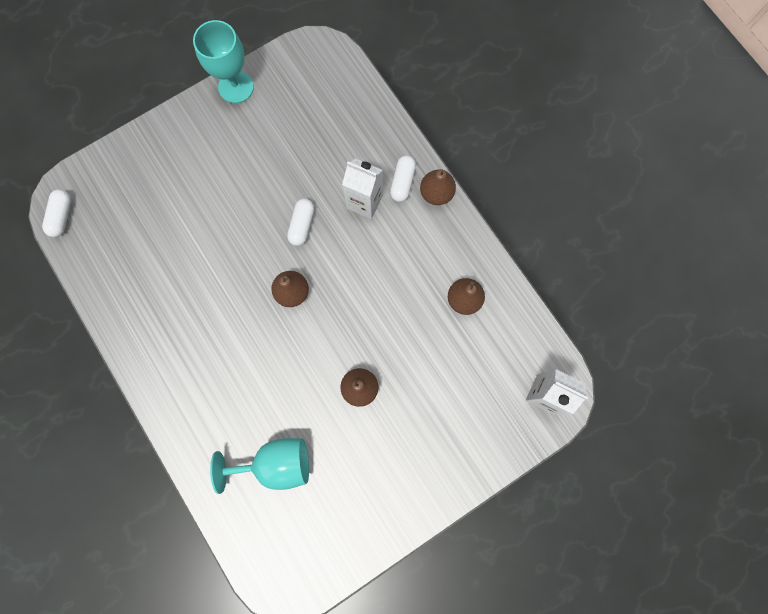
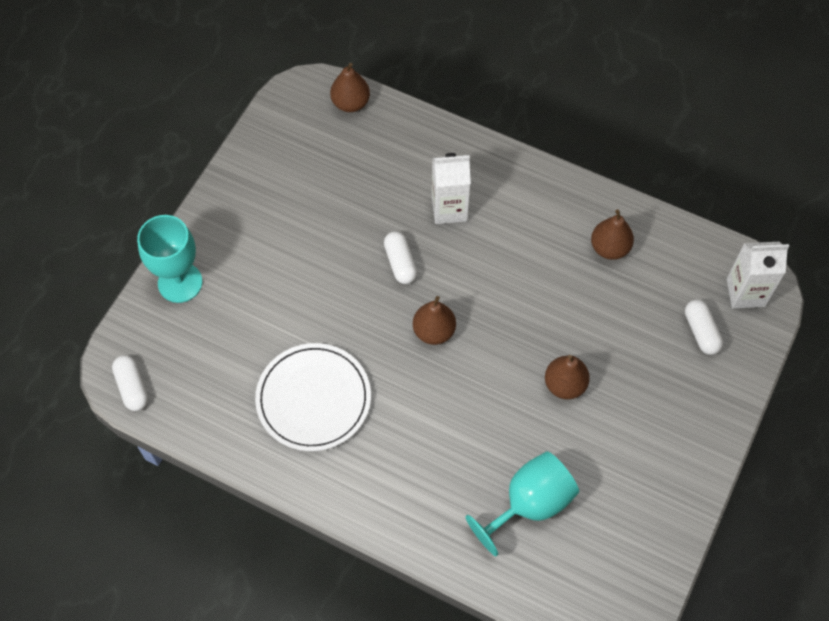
camera: 30 degrees left, 15 degrees down
(177, 295) = (313, 399): none -> white plate
(236, 87) = (241, 167): turquoise goblet -> turquoise goblet (180, 282)
(402, 182) = (475, 172): white capsule -> white capsule (701, 332)
(436, 193) = (515, 165): brown pear -> brown pear (350, 103)

